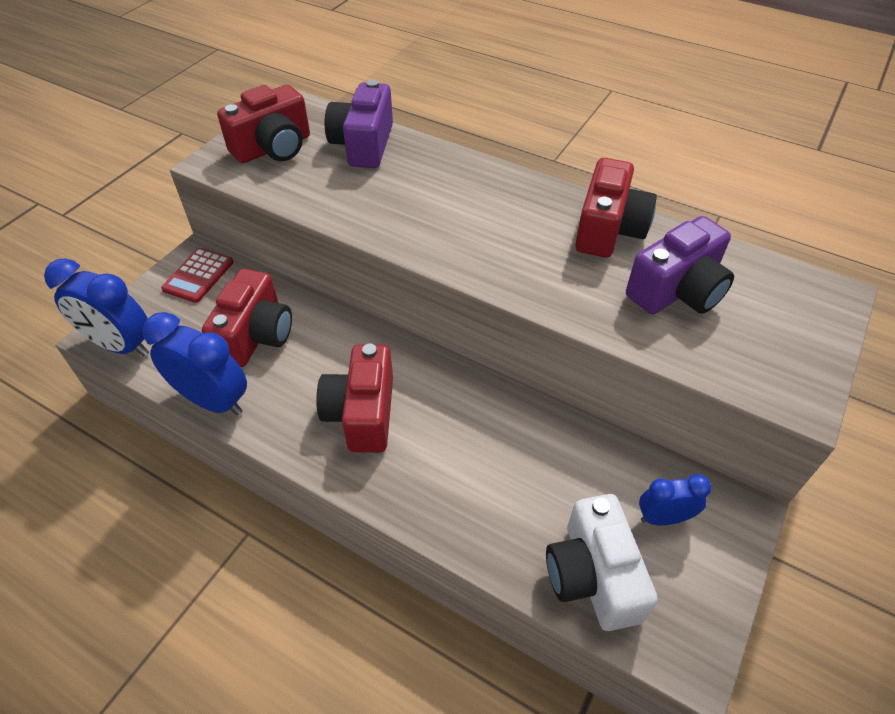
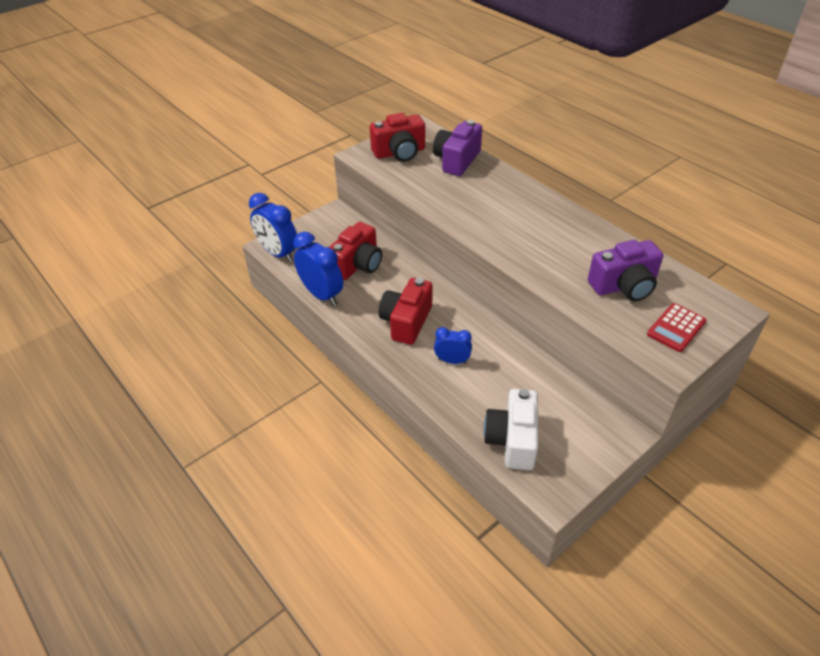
camera: 20 degrees right, 5 degrees down
(198, 276) = (334, 223): red calculator -> red calculator (676, 328)
(608, 229) = (596, 241): red camera -> none
(663, 517) = (572, 423): blue clock -> blue clock (452, 361)

